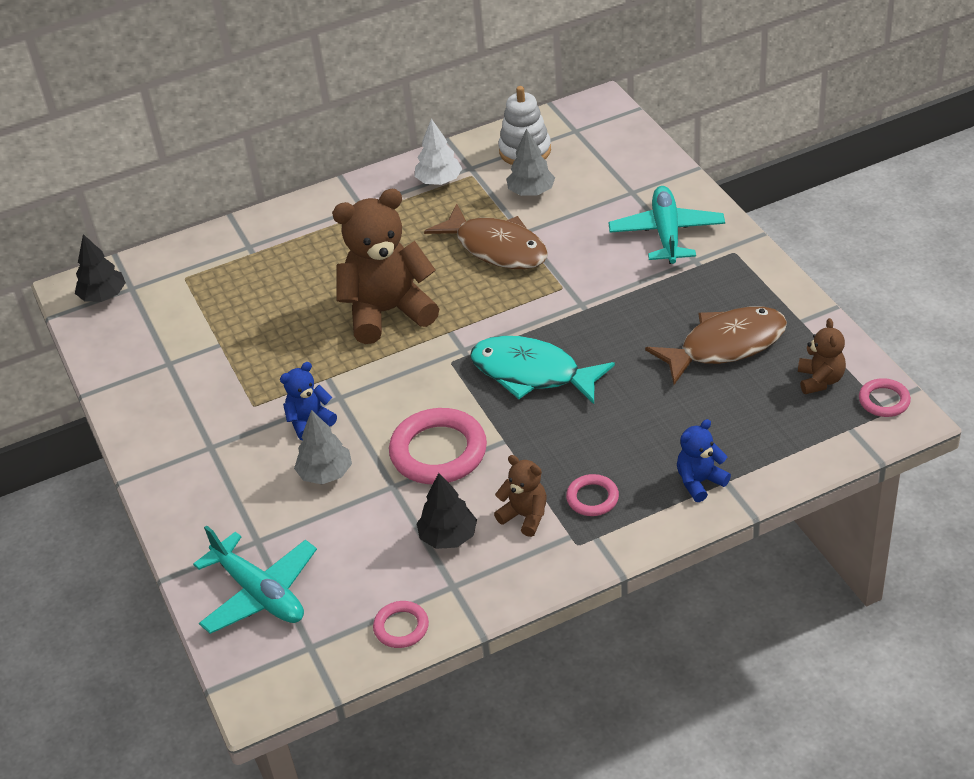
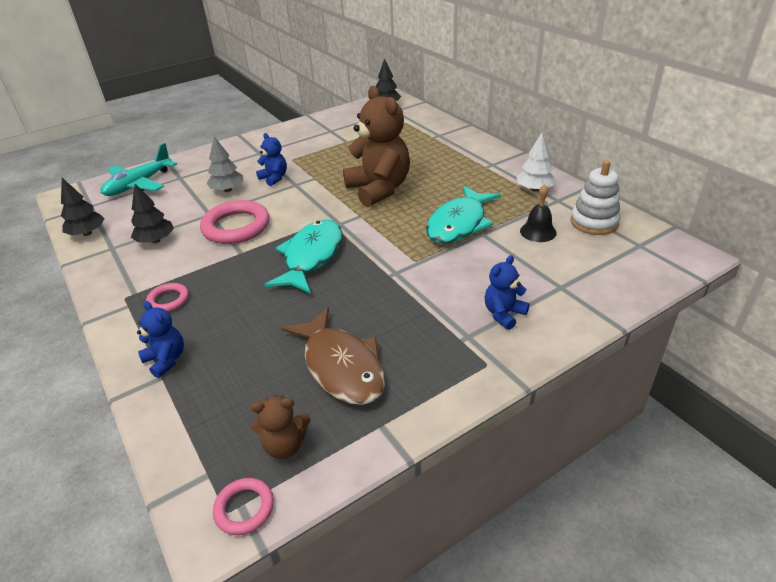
camera: 80 degrees right, 5 degrees down
(401, 627) = (87, 233): pink ring -> black tree
(496, 248) = (459, 224): brown fish -> turquoise fish
(525, 516) = (162, 270): brown teddy bear -> none
(531, 192) = (538, 232): grey tree -> black bell
(666, 233) = (504, 314): turquoise plane -> blue teddy bear

